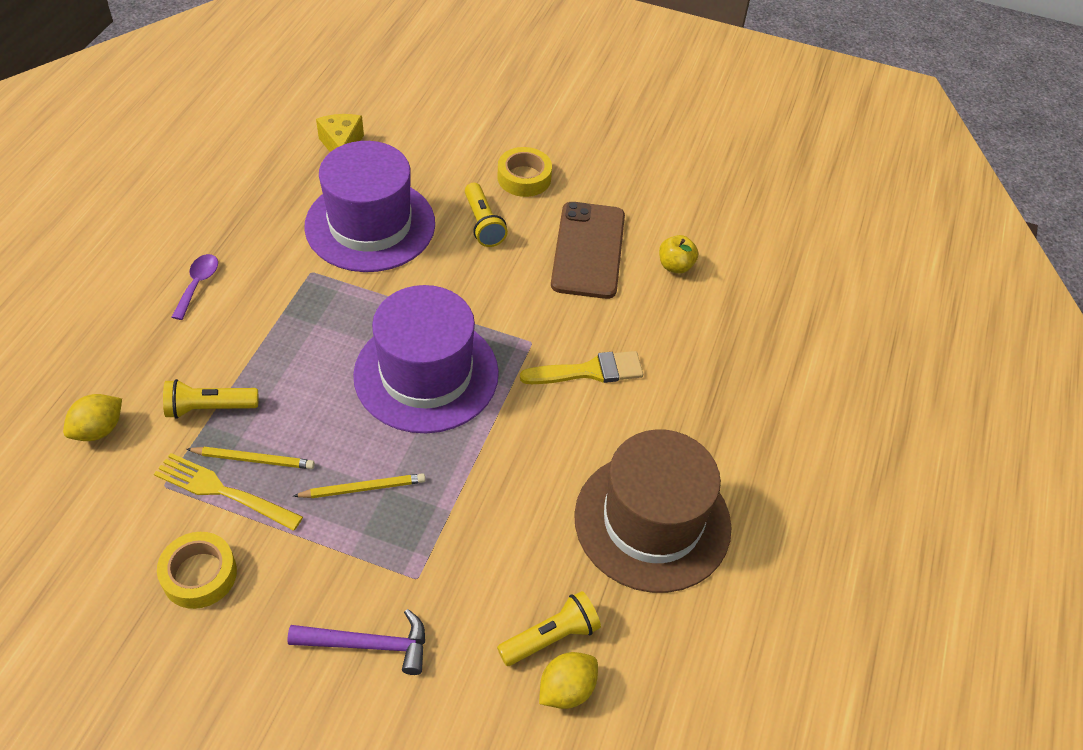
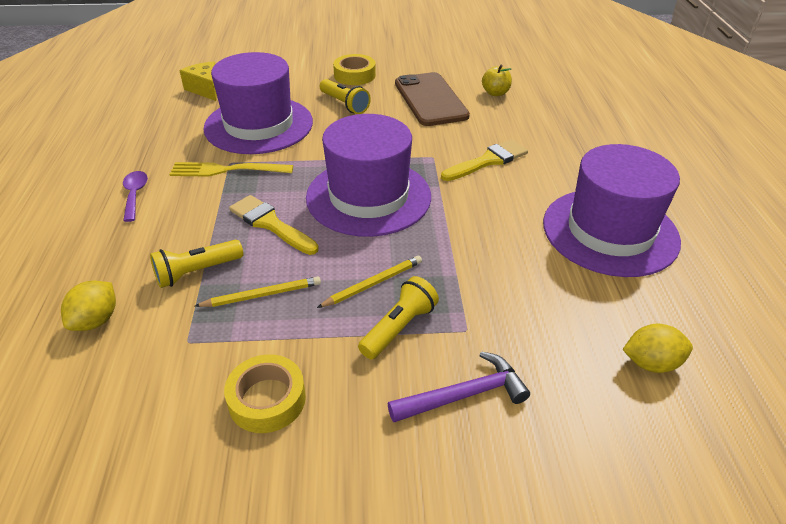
camera: 20 degrees left, 10 degrees down
(223, 491) = (249, 327): yellow fork -> yellow fork (227, 170)
(307, 373) = (270, 224): none -> yellow brush
(551, 637) = (606, 331): yellow flashlight -> yellow flashlight (399, 327)
(566, 689) = (651, 363): yellow lemon -> yellow lemon turned 60 degrees clockwise
(652, 521) = (610, 231): brown hat -> purple hat

